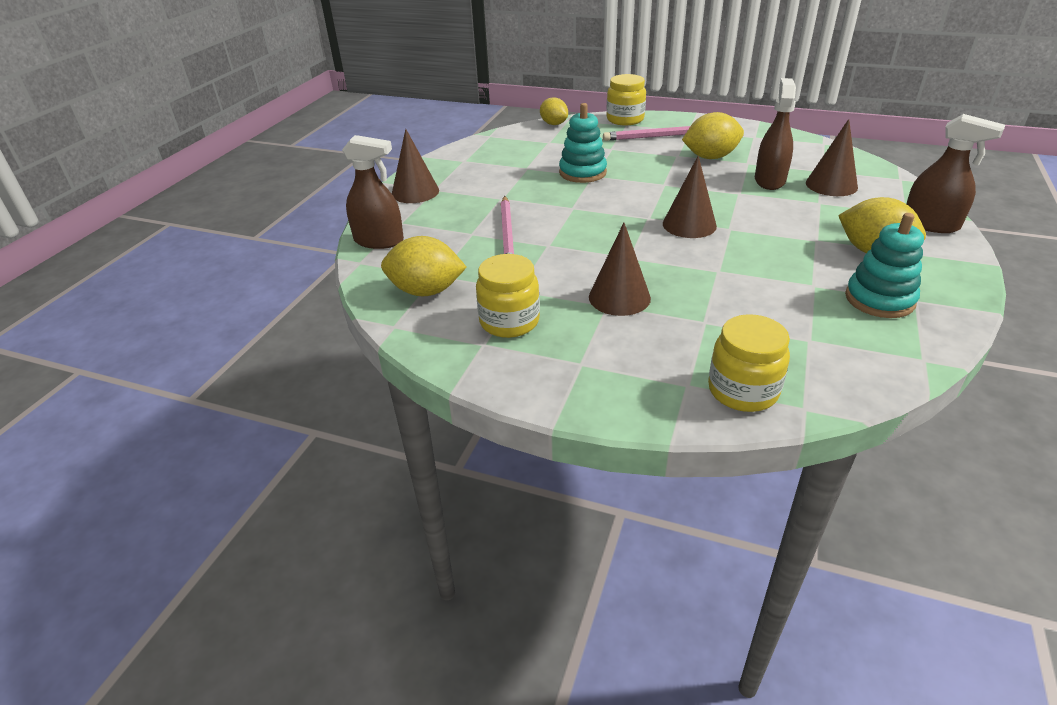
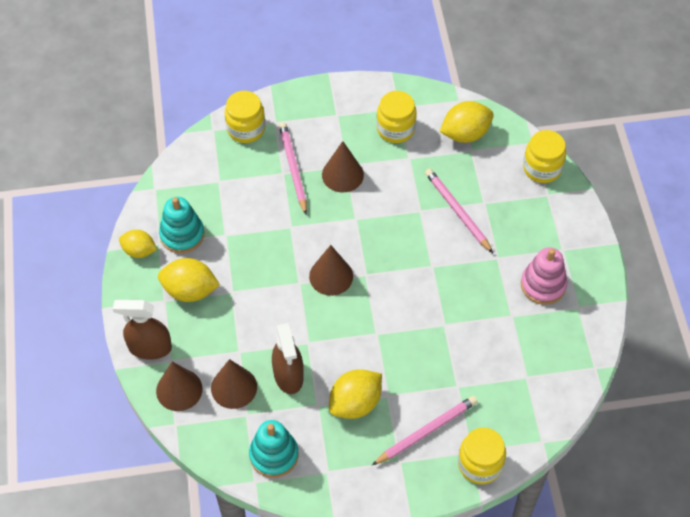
camera: 150 degrees right, 20 degrees up
(379, 241) = (542, 168): brown spray bottle -> yellow jar
(415, 192) = (574, 238): brown cone -> brown cone (179, 390)
(479, 176) = (543, 285): none -> pink stacking toy
(554, 124) = (549, 422): yellow lemon -> yellow lemon (139, 251)
(582, 173) = (456, 326): turquoise stacking toy -> turquoise stacking toy (274, 455)
(686, 322) = (293, 168): none -> pink pencil

